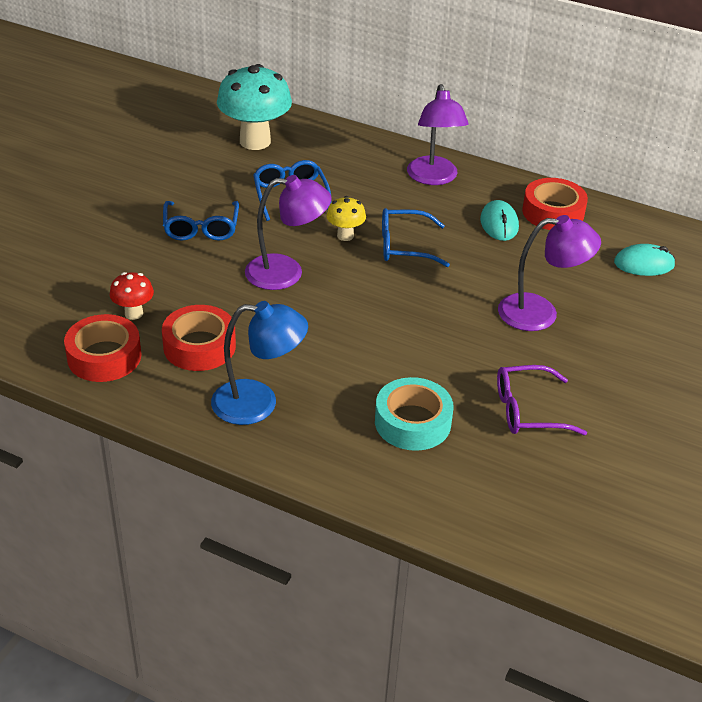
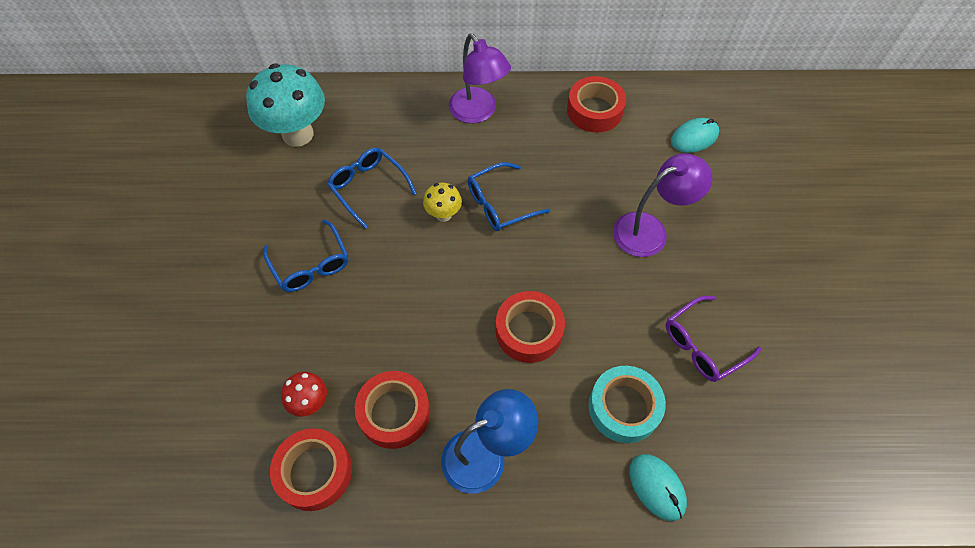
camera: 25 degrees left, 20 degrees up
(286, 273) = (419, 284): purple lamp -> none
(363, 339) = (529, 331): none -> red tape
(499, 224) = (560, 143): turquoise mouse -> turquoise mouse (657, 487)

